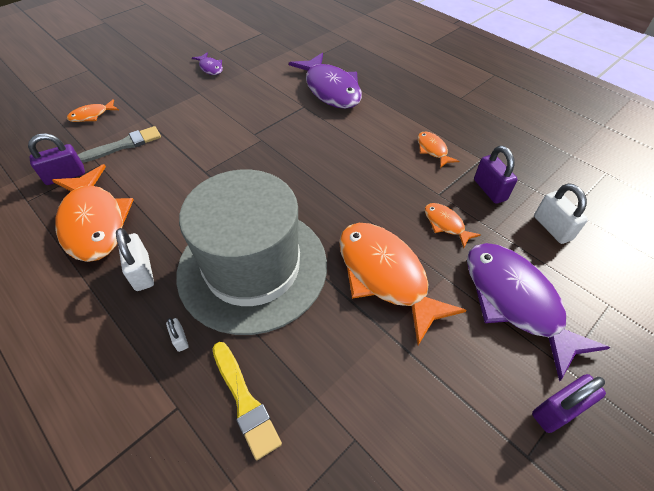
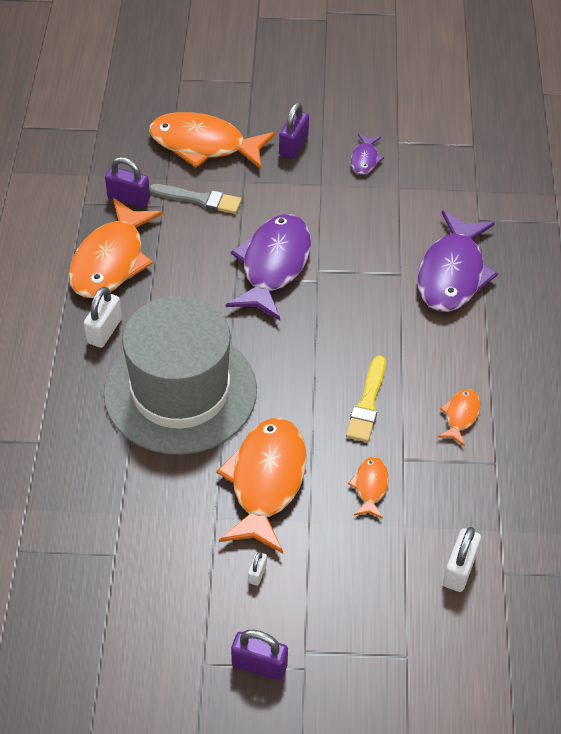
camera: 45 degrees right, 0 degrees up
(92, 115) = (204, 145): orange fish -> orange fish, size x2.17
(180, 339) = (81, 401): white padlock -> white padlock (257, 573)
(244, 401) = (78, 474): yellow brush -> yellow brush (367, 403)
(489, 190) = (456, 494): purple padlock -> purple padlock (293, 146)
(515, 302) = (336, 586): purple fish -> purple fish (273, 265)

